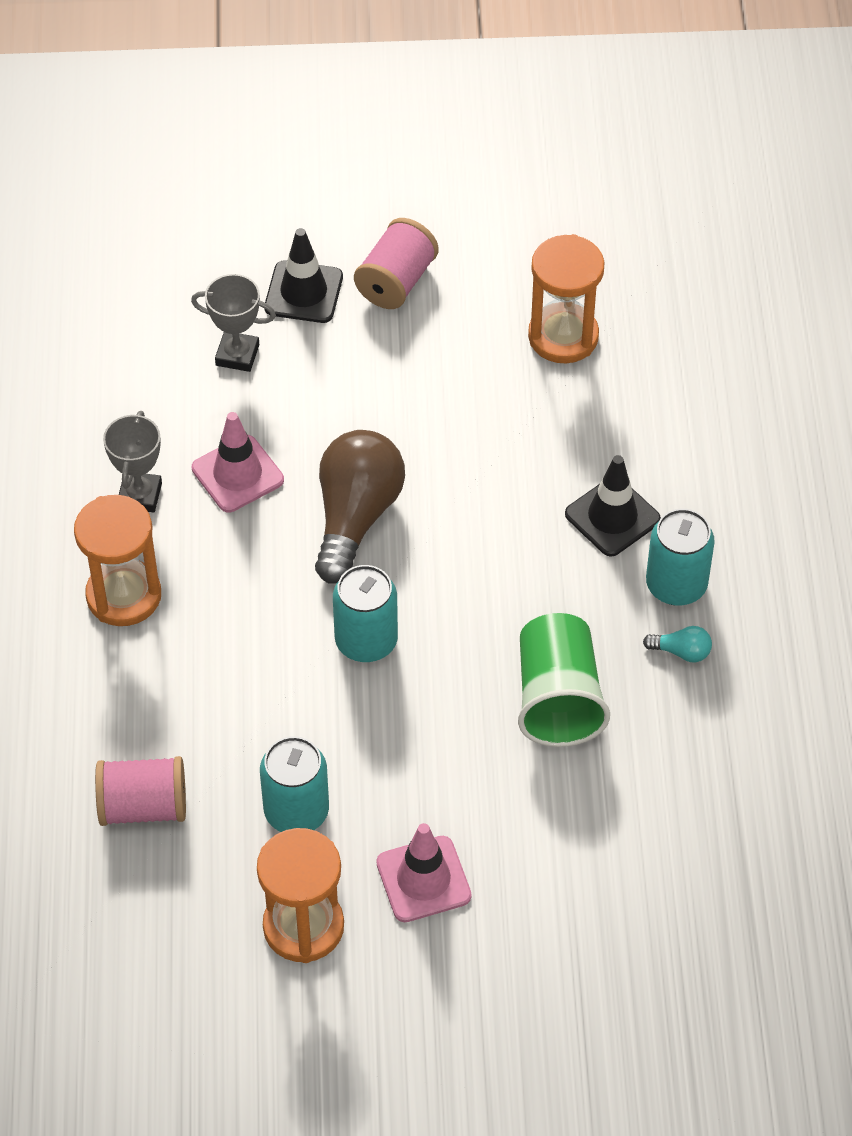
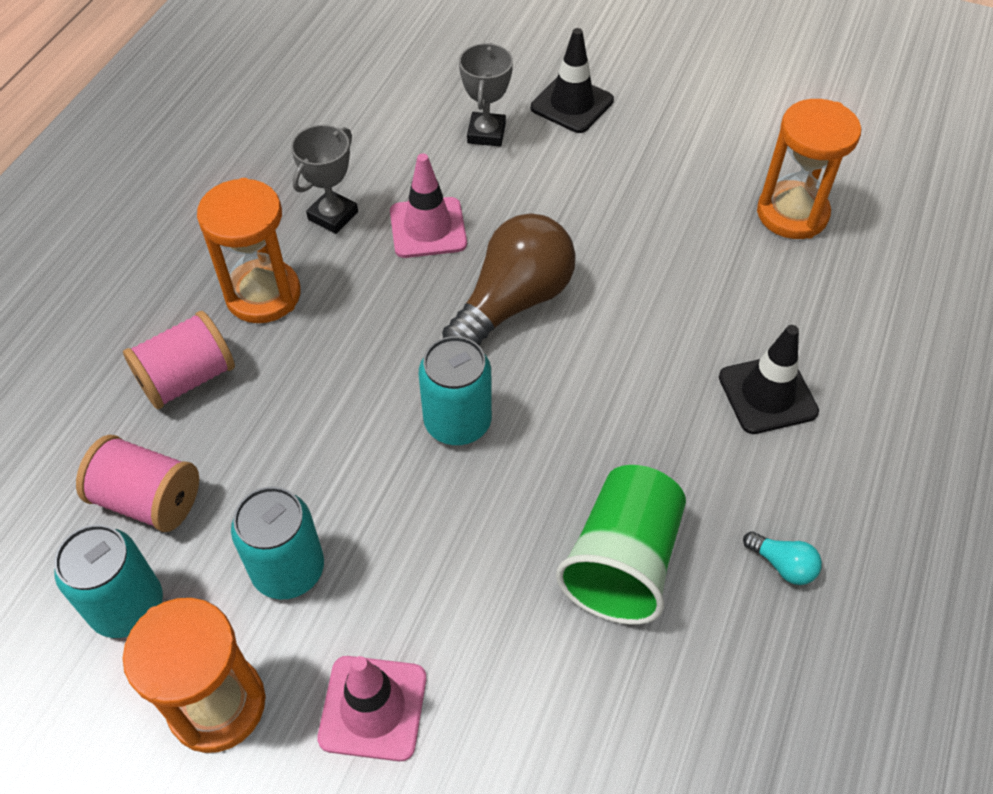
camera: 25 degrees right, 0 degrees up
(237, 355) = (486, 133): grey trophy -> grey trophy turned 60 degrees clockwise
(396, 282) = (658, 121): pink spool -> pink spool (187, 378)
(676, 585) = (807, 489): turquoise can -> turquoise can (127, 606)

